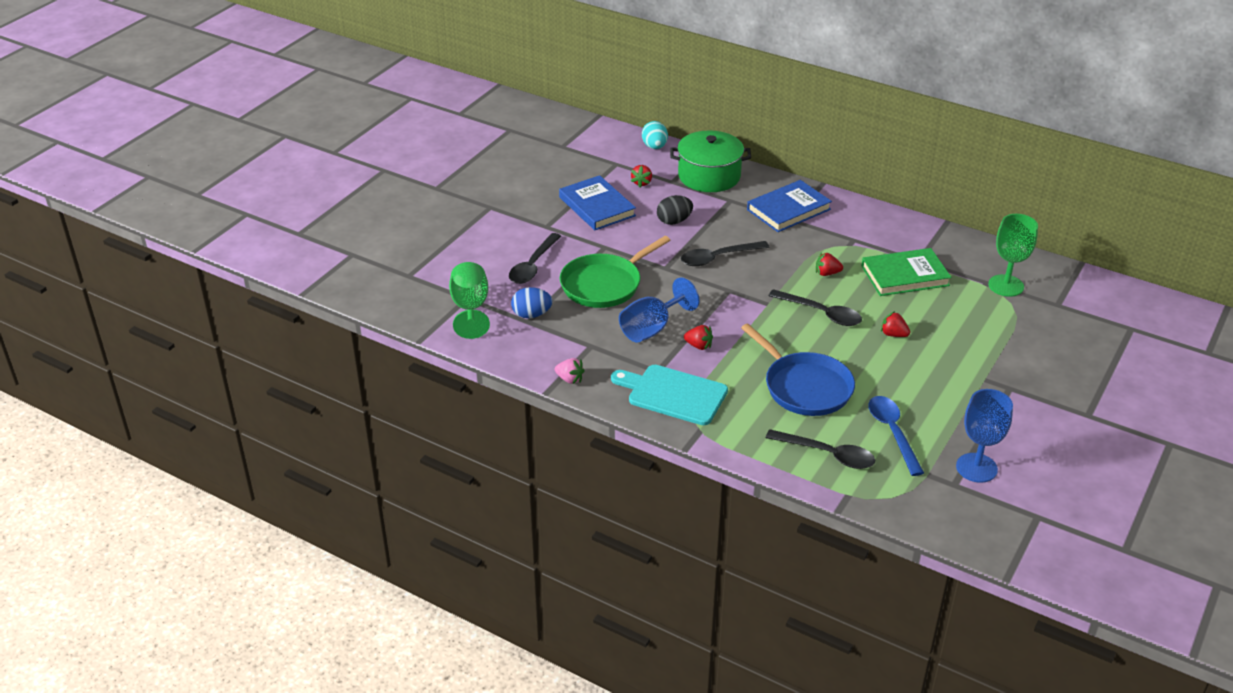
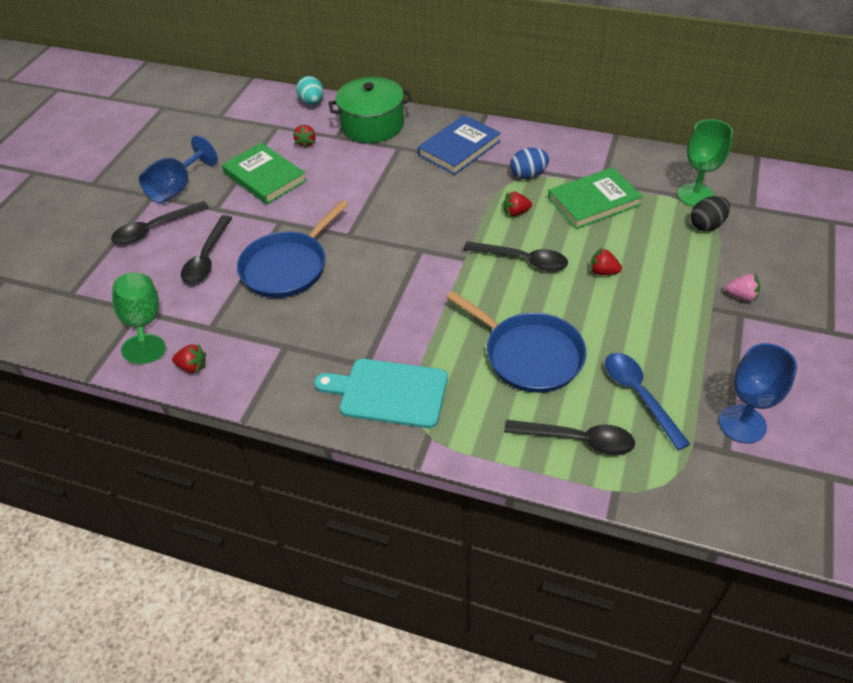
camera: 10 degrees left, 10 degrees up
(531, 315) = (213, 319): blue egg -> blue egg (528, 175)
(570, 379) = (268, 395): pink strawberry -> pink strawberry (741, 296)
(597, 206) = (264, 177): blue book -> green book
(604, 285) = (287, 267): green pan -> blue pan
(652, 328) = (348, 312): blue goblet -> blue goblet (177, 188)
(674, 221) = (347, 180): black egg -> black egg (706, 225)
(698, 346) = (403, 324): red strawberry -> red strawberry (192, 367)
(717, 258) = (400, 214): black spoon -> black spoon (154, 229)

